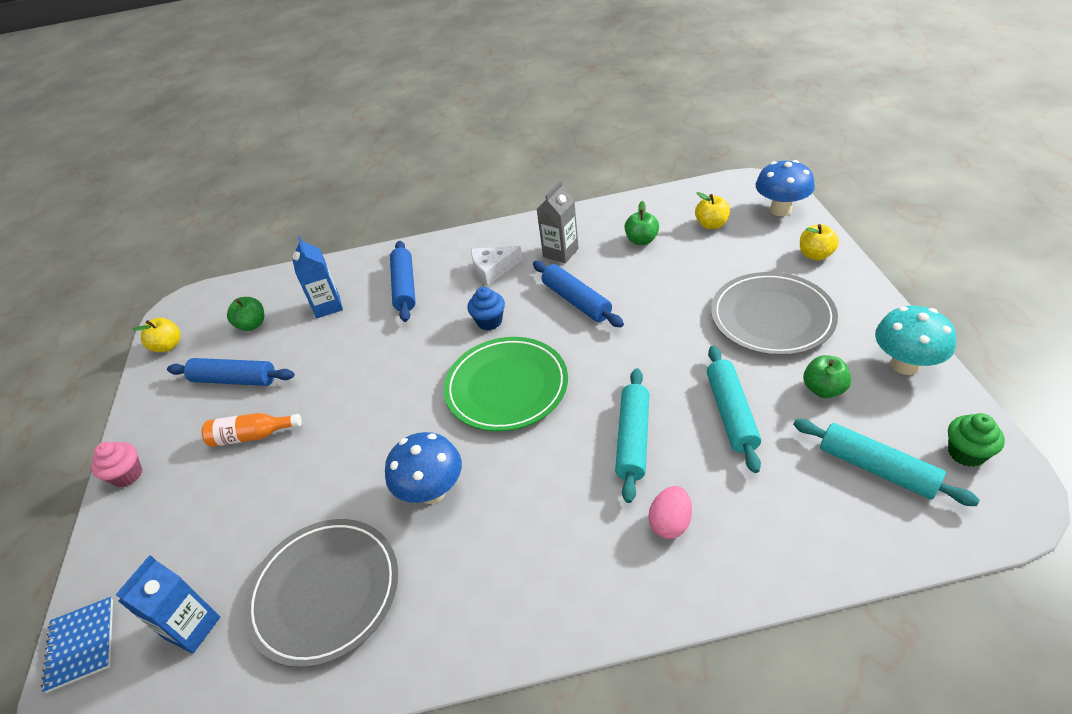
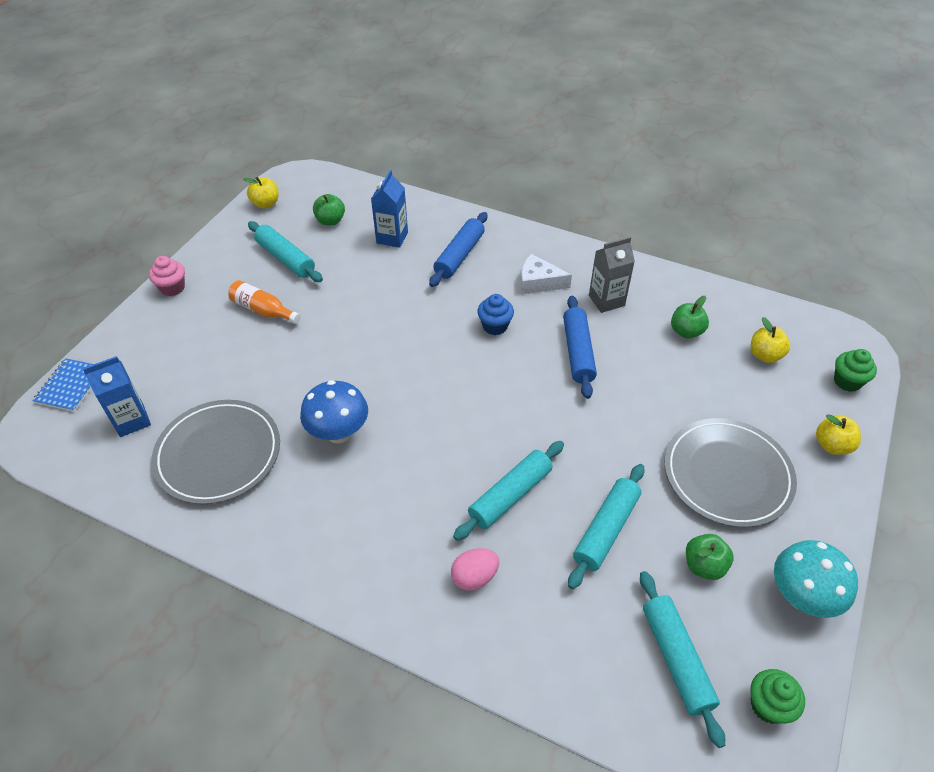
camera: 30 degrees right, 5 degrees up
(234, 380) = (285, 259): blue rolling pin -> turquoise rolling pin
(506, 387) = (458, 389): green plate -> none
(780, 210) = (847, 381): blue mushroom -> green cupcake

